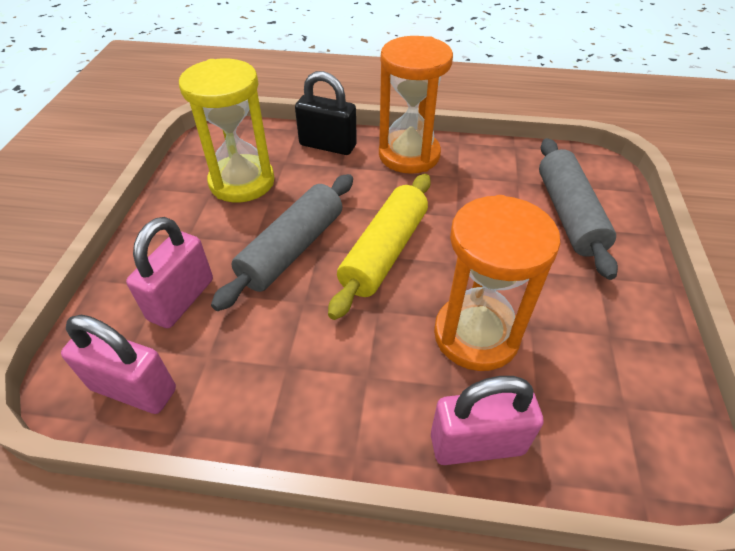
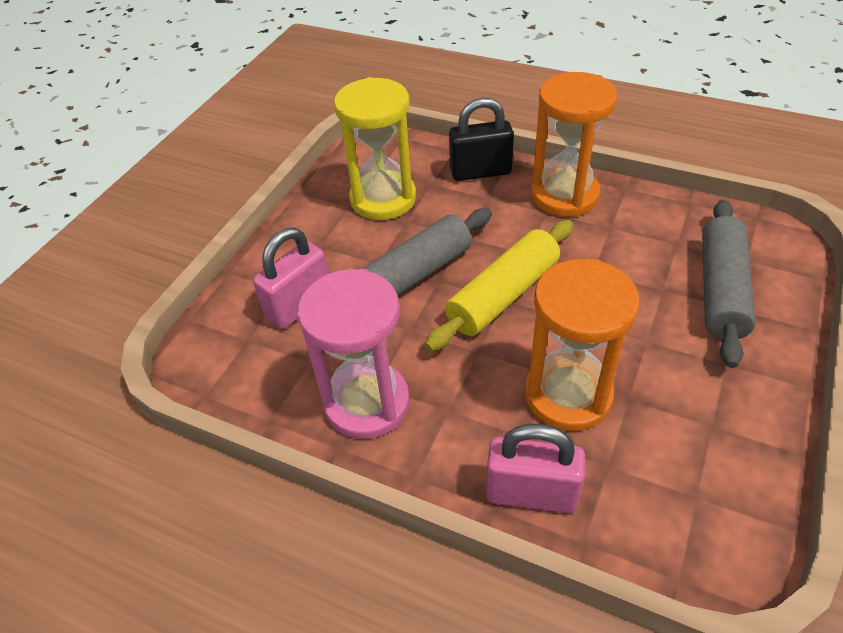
camera: 20 degrees right, 0 degrees up
(134, 389) = (242, 376): pink padlock -> none
(281, 388) = (367, 403): none -> pink hourglass
(328, 145) = (480, 172): black padlock -> black padlock turned 45 degrees counterclockwise

